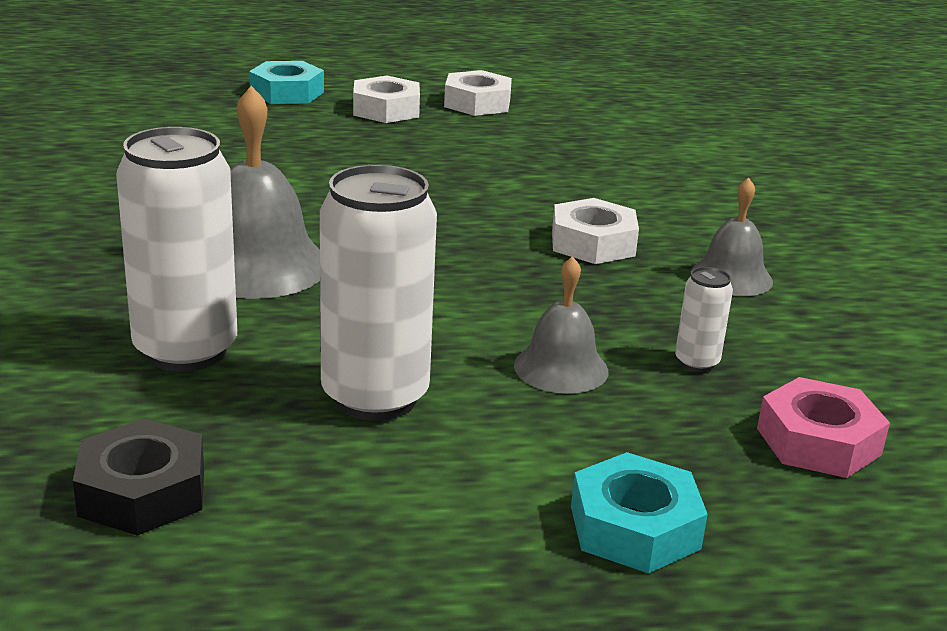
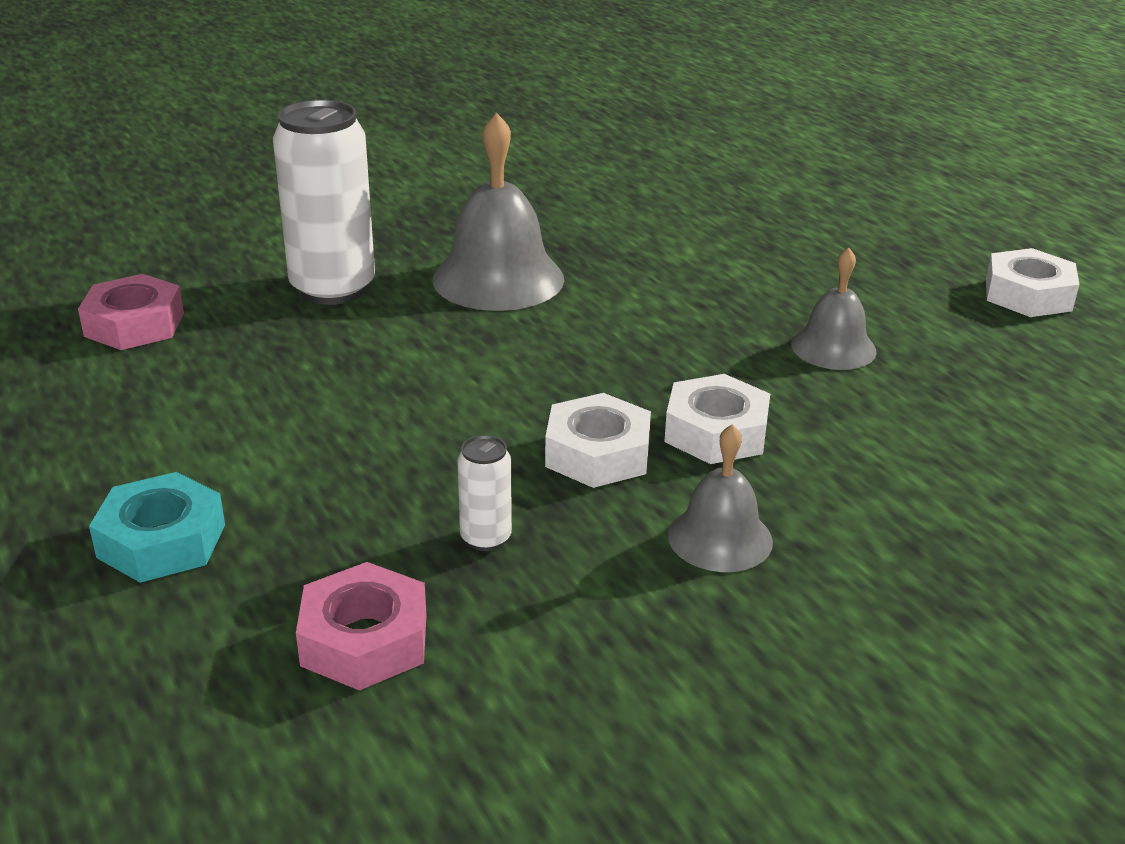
camera: 70 degrees right, 5 degrees up
(142, 492) = (134, 324): black nut -> pink nut
(287, 93) = (895, 198): turquoise nut -> none
(375, 397) = (309, 379): white can -> none
(386, 110) = (926, 252): white nut -> white nut (597, 453)
(561, 368) = (418, 458): grey bell -> grey bell (833, 347)

